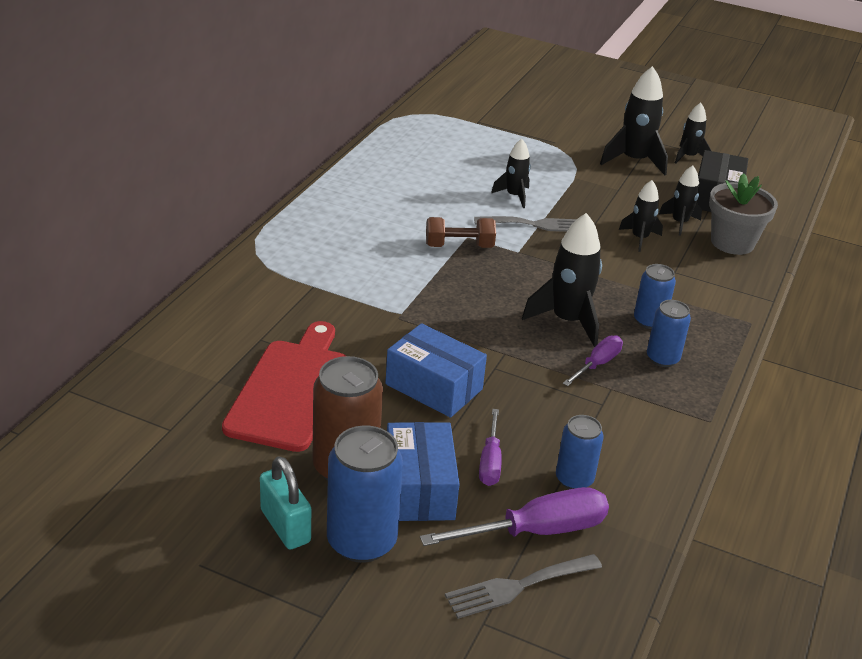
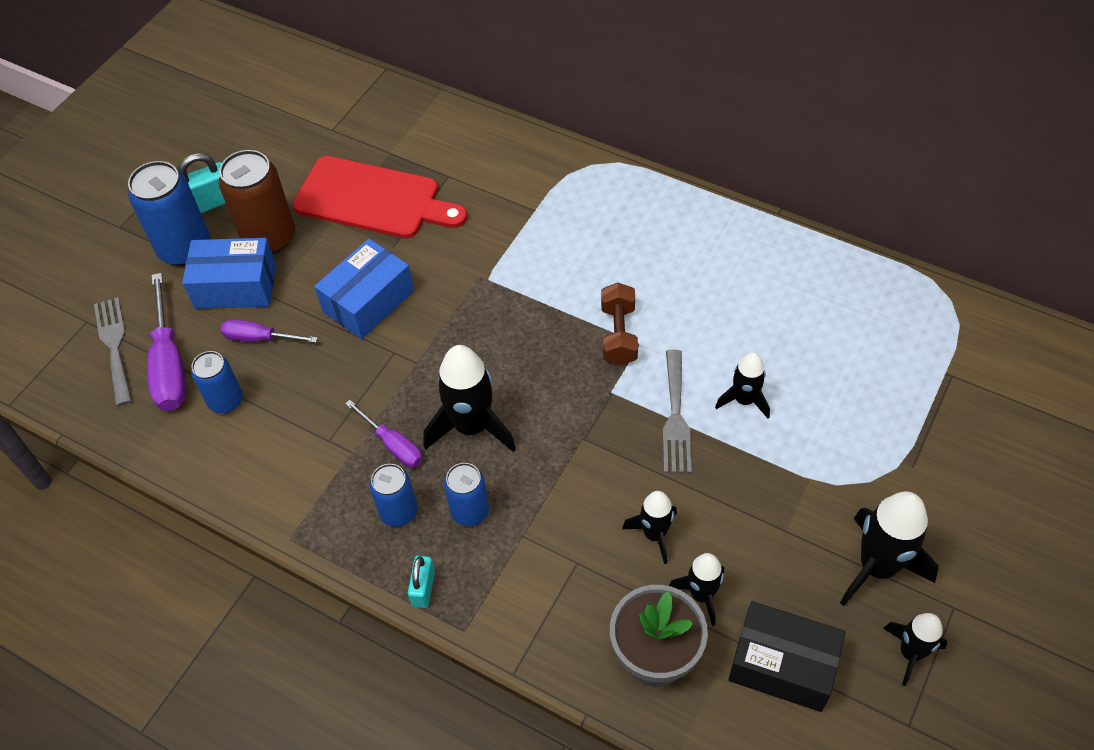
camera: 100 degrees right, 20 degrees up
(725, 343) = (423, 588): none -> turquoise padlock

